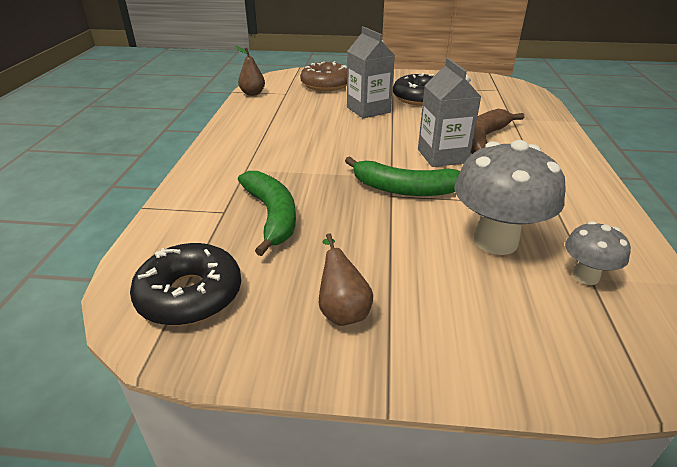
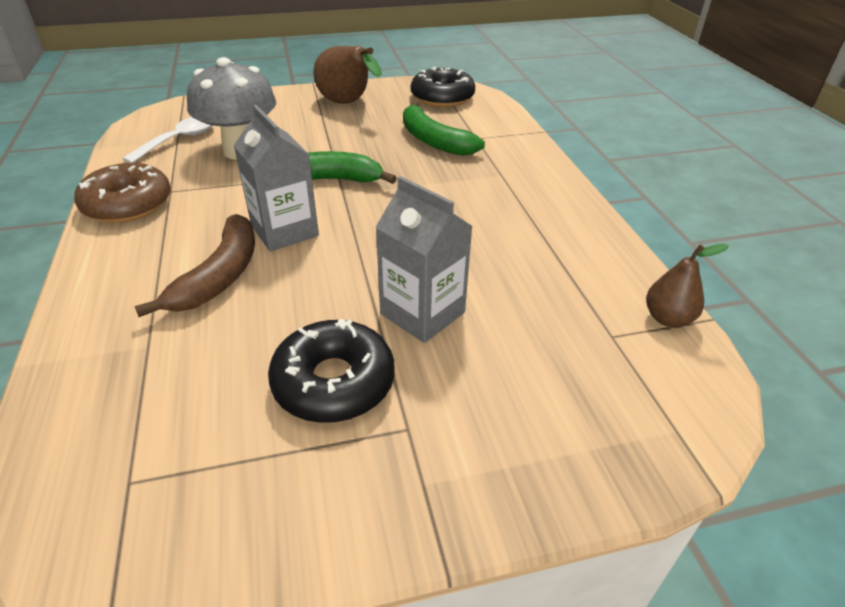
camera: 160 degrees right, 5 degrees up
(326, 84) = (564, 394): brown donut -> brown donut (128, 204)
(342, 310) = (348, 104): brown pear -> brown pear, size x1.68
(585, 276) = (180, 140): grey mushroom -> white spoon

